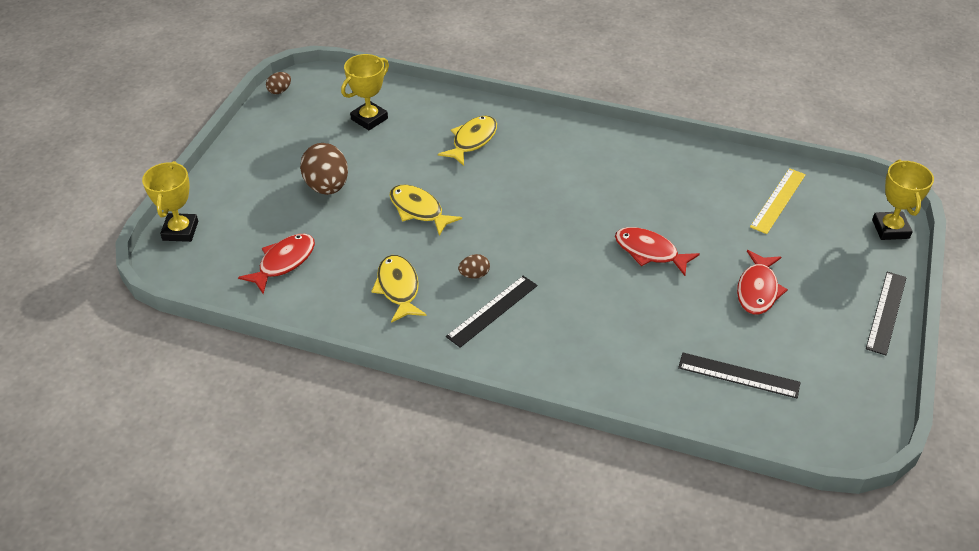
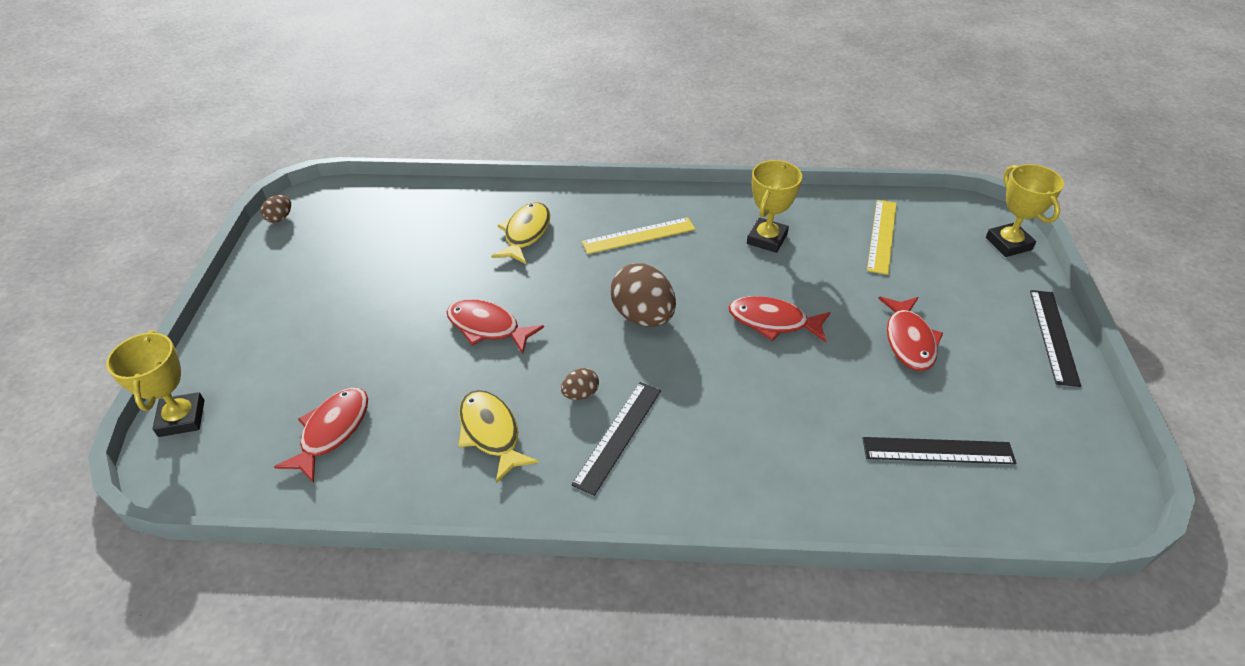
camera: 15 degrees left, 0 degrees up
(327, 187) = (366, 321): brown egg -> brown egg (643, 316)
(369, 119) = (397, 231): yellow trophy -> yellow trophy (767, 239)
(419, 210) = (488, 327): yellow fish -> red fish
(566, 160) = (638, 235): none -> yellow ruler

